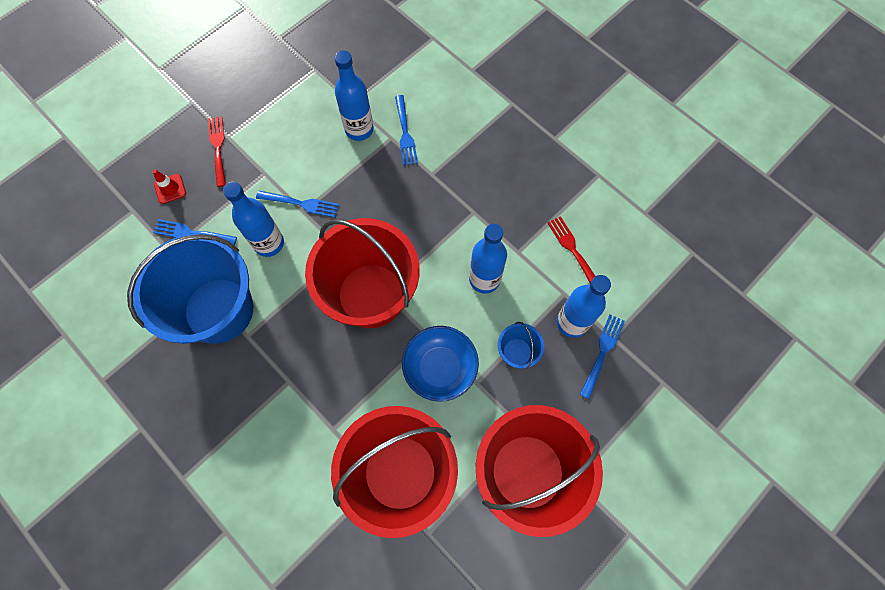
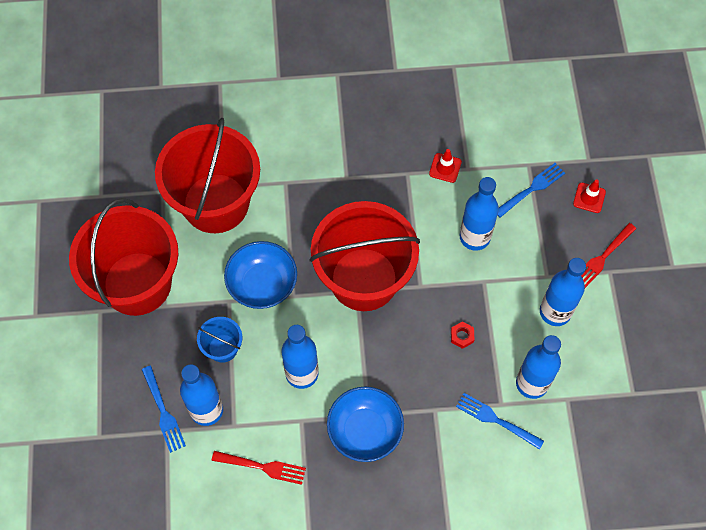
camera: 130 degrees right, 5 degrees down
(218, 148) = (603, 257): red fork -> red fork turned 105 degrees clockwise
(219, 310) = (445, 168): blue bucket -> red traffic cone
(290, 150) = (555, 312): none -> blue bottle
(300, 204) = (493, 284): blue fork -> none
(361, 195) = (462, 336): none -> red nut
(486, 206) = (365, 430): none -> blue bowl

